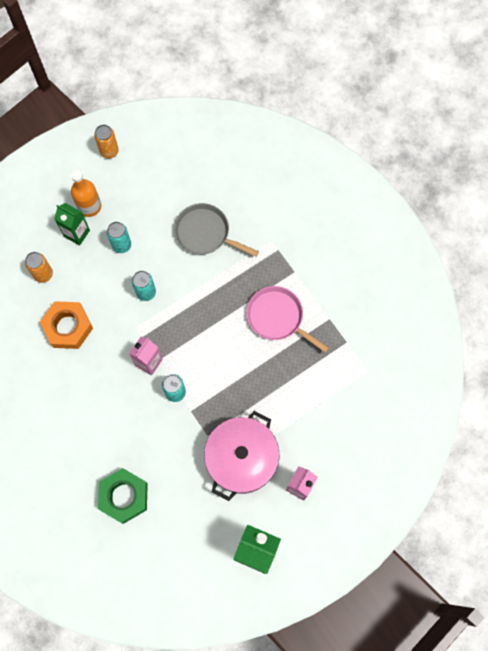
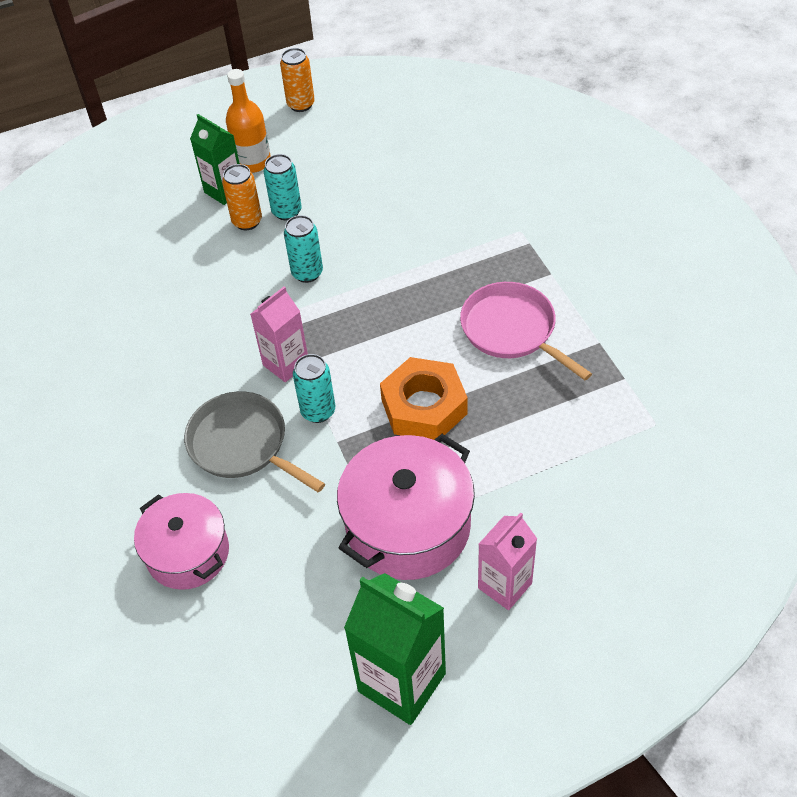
camera: 15 degrees right, 20 degrees down
(43, 274) = (159, 233): orange can -> orange can (247, 221)
(68, 327) = (173, 302): orange nut -> orange nut (424, 407)
(124, 496) = (188, 553): green nut -> pink pot
(205, 233) = (418, 210): grey pan -> grey pan (242, 444)

